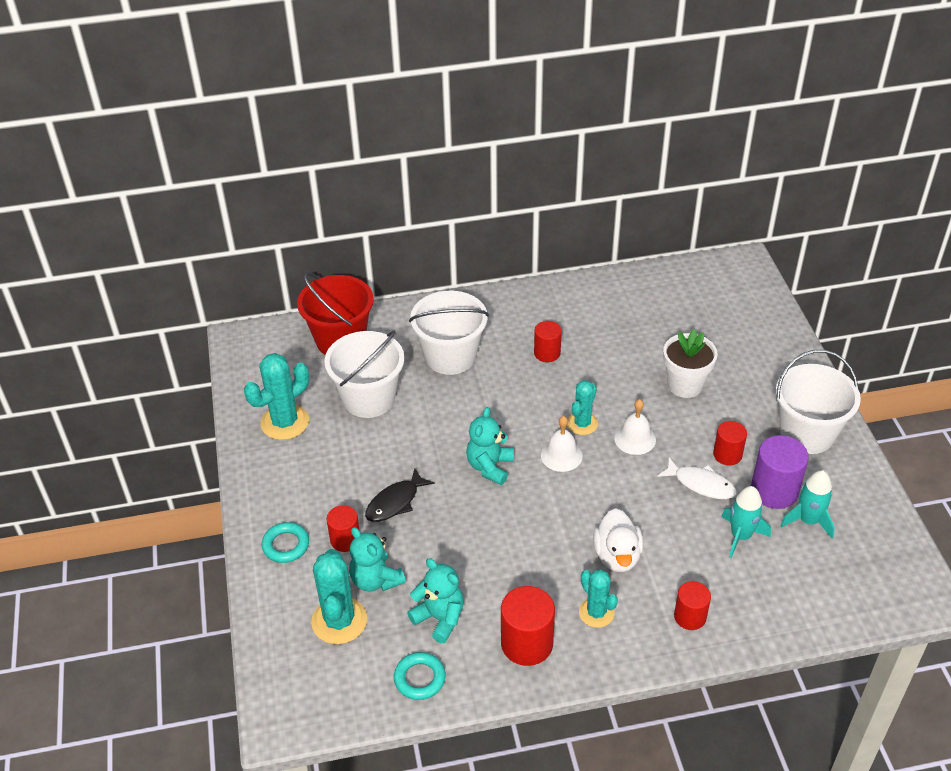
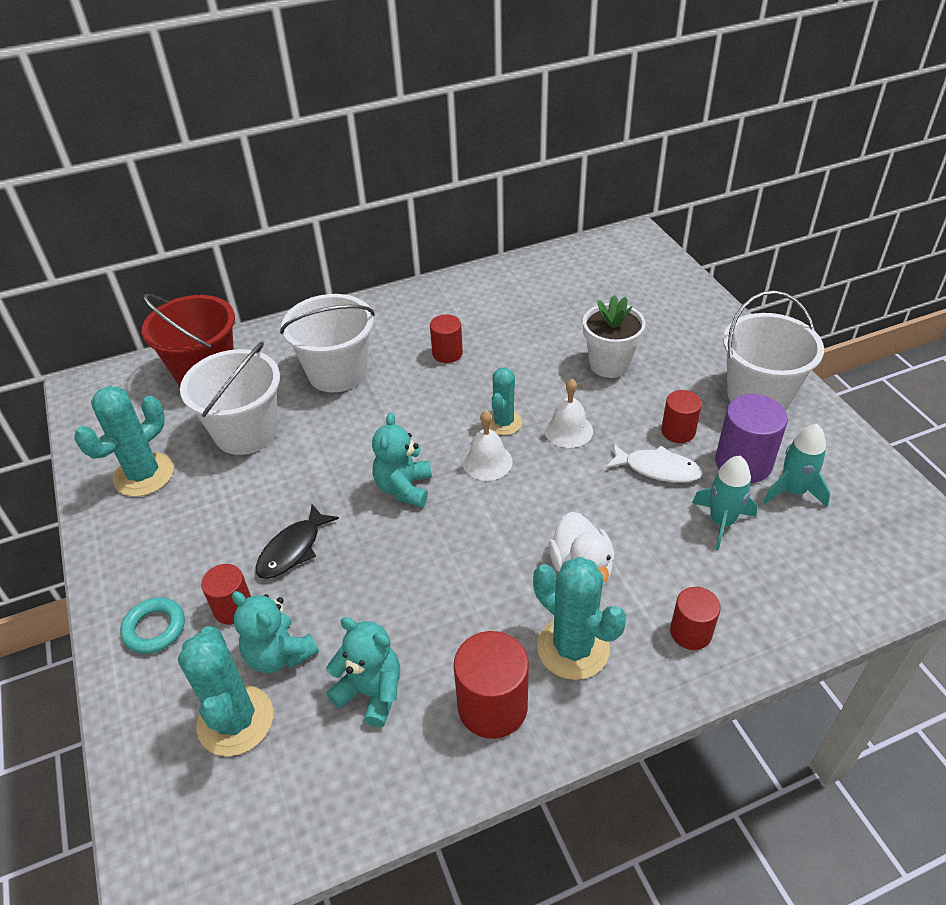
camera: 10 degrees left, 0 degrees up
(419, 678) = (356, 784): turquoise ring -> none
(596, 612) = (573, 648): turquoise cactus -> turquoise cactus, size x1.57

